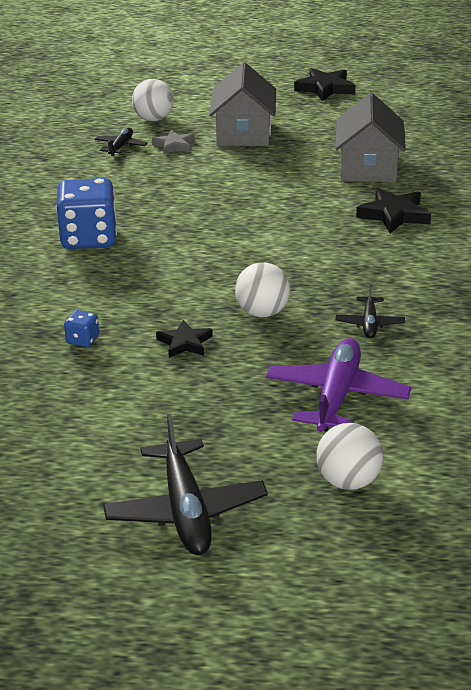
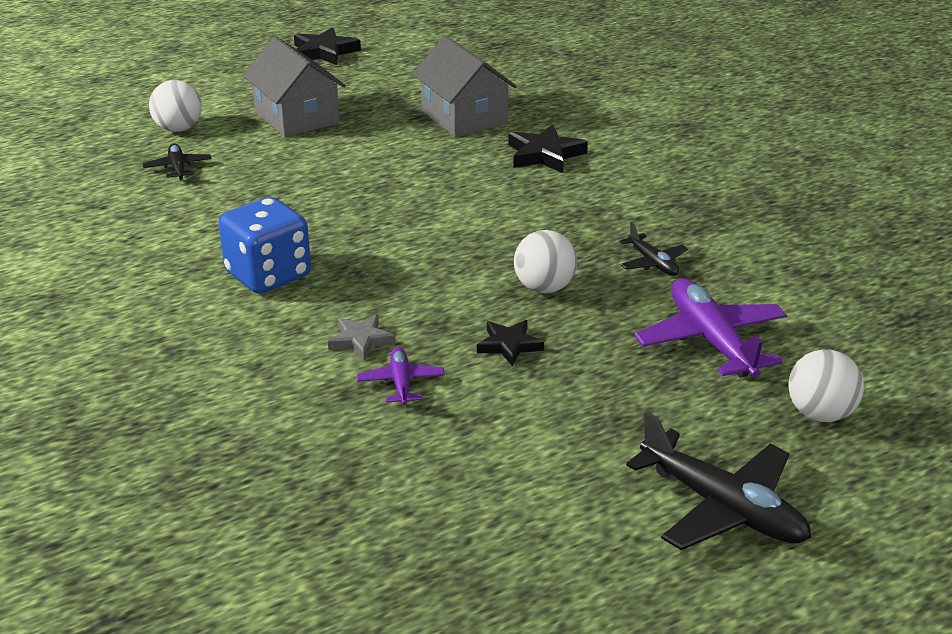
camera: 35 degrees left, 0 degrees up
(82, 340) = (401, 383): blue dice -> purple plane
(174, 145) = (237, 150): grey star -> grey star (361, 341)

